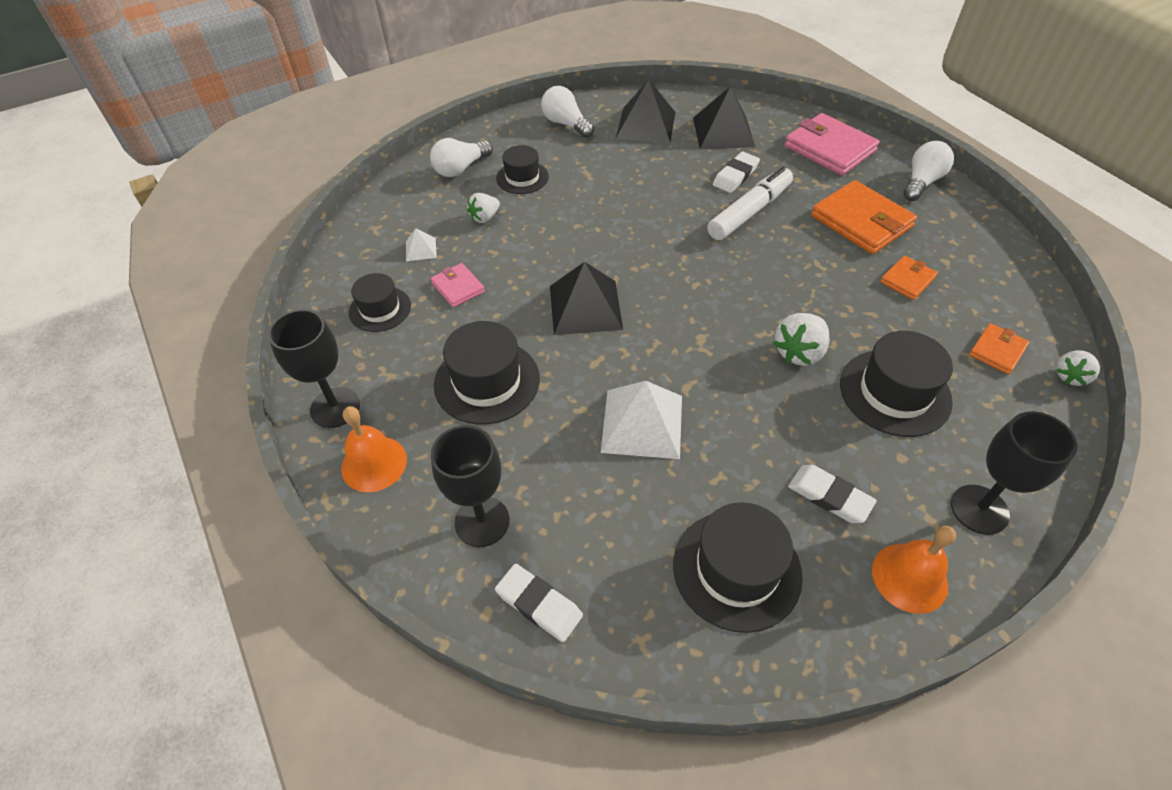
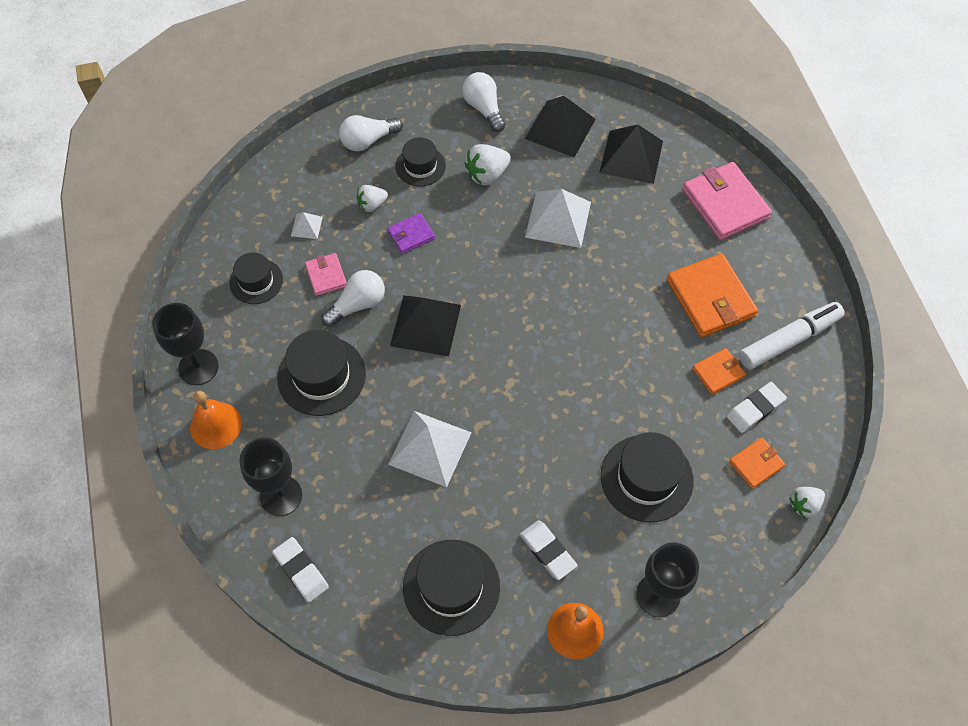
camera: 15 degrees right, 10 degrees up
(536, 233) = (411, 235): none -> purple wallet
(679, 191) = (558, 219): none -> white pyramid
(735, 176) = (618, 214): white eraser -> white eraser (755, 409)
(750, 212) = (612, 260): white marker -> white marker (789, 340)
(799, 352) = (586, 419): white strawberry -> white strawberry (487, 174)
(921, 182) = (792, 268): white light bulb -> white light bulb (357, 305)

